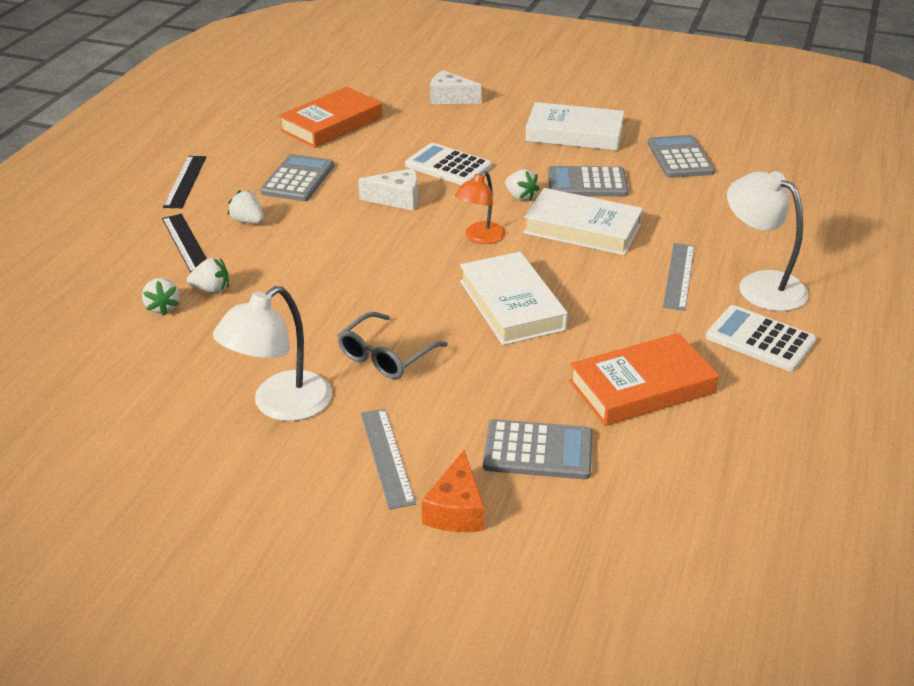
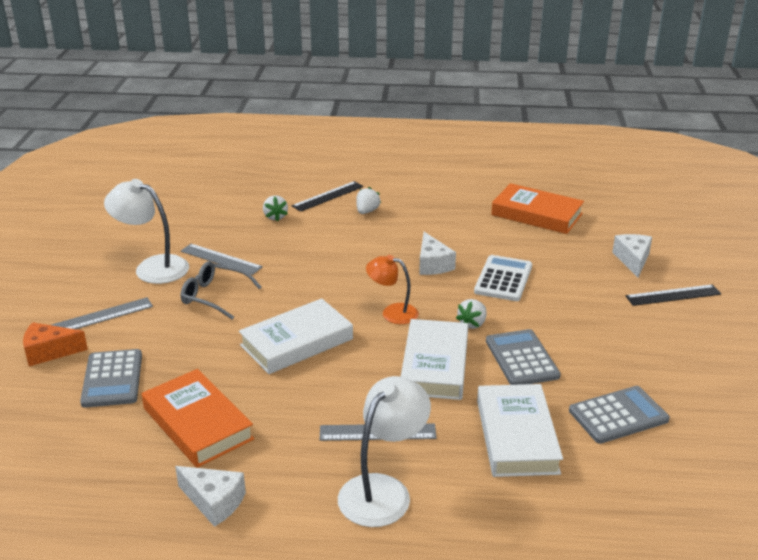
camera: 75 degrees right, 5 degrees down
(163, 307) = (249, 206): white strawberry -> none
(185, 181) = (408, 178): black ruler -> black ruler (673, 295)
(295, 343) = (221, 259): none -> grey ruler
(298, 179) = (438, 218): grey calculator -> none
(574, 134) = (618, 339): white book -> white book (516, 436)
(760, 339) = (285, 493): white calculator -> none
(768, 385) = (214, 502): none -> white cheese

